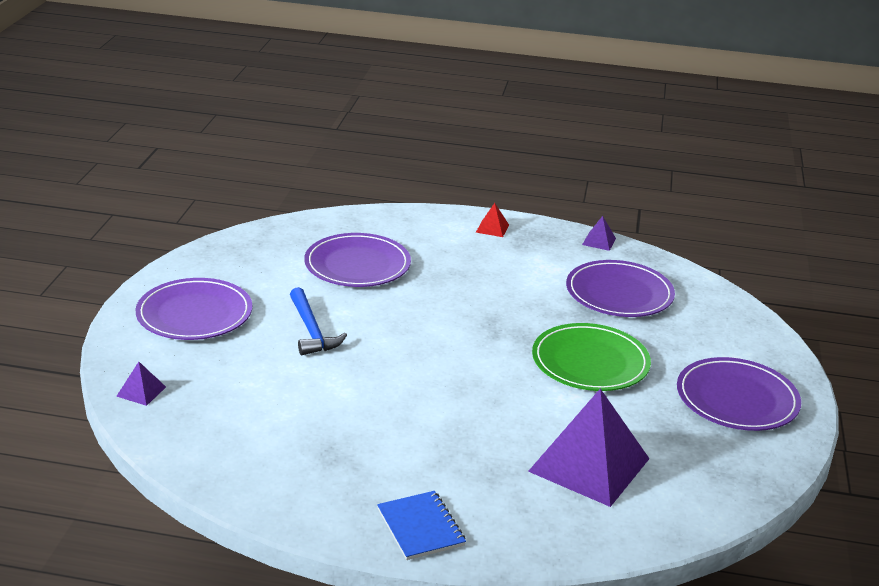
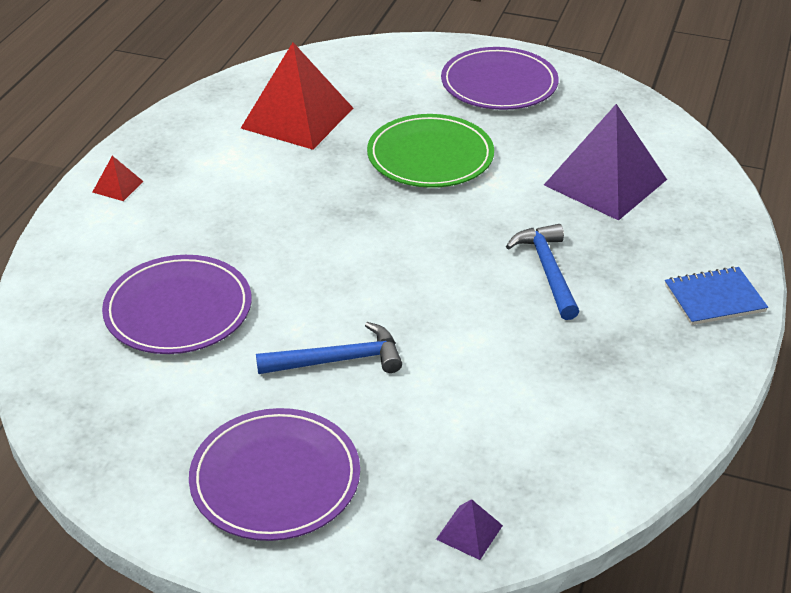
camera: 80 degrees left, 10 degrees up
(440, 428) = (548, 270): none -> blue hammer
(599, 241) = (178, 114): purple pyramid -> none
(619, 293) = (297, 118): purple plate -> red pyramid

